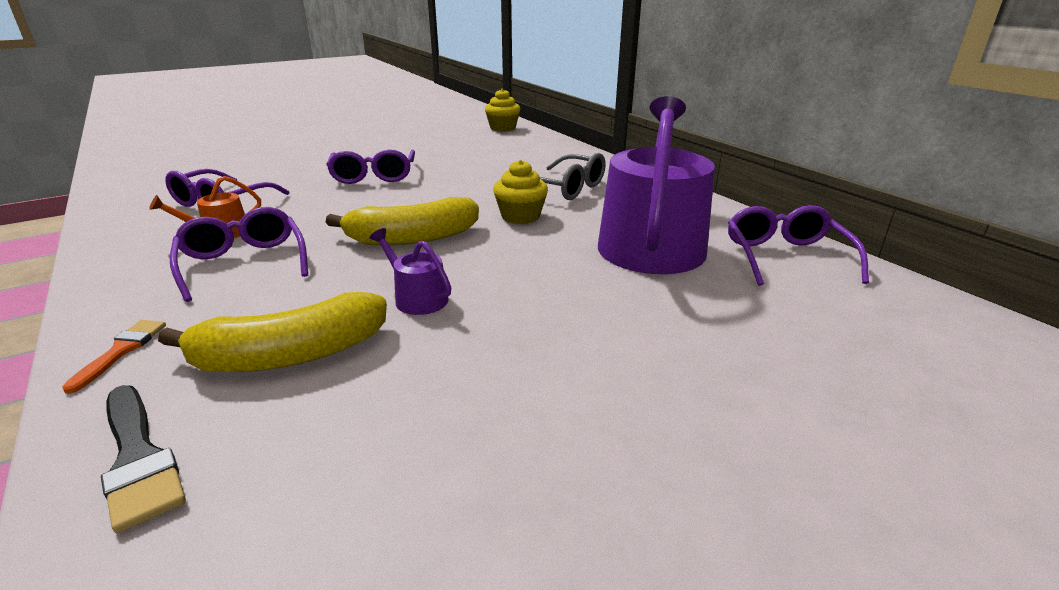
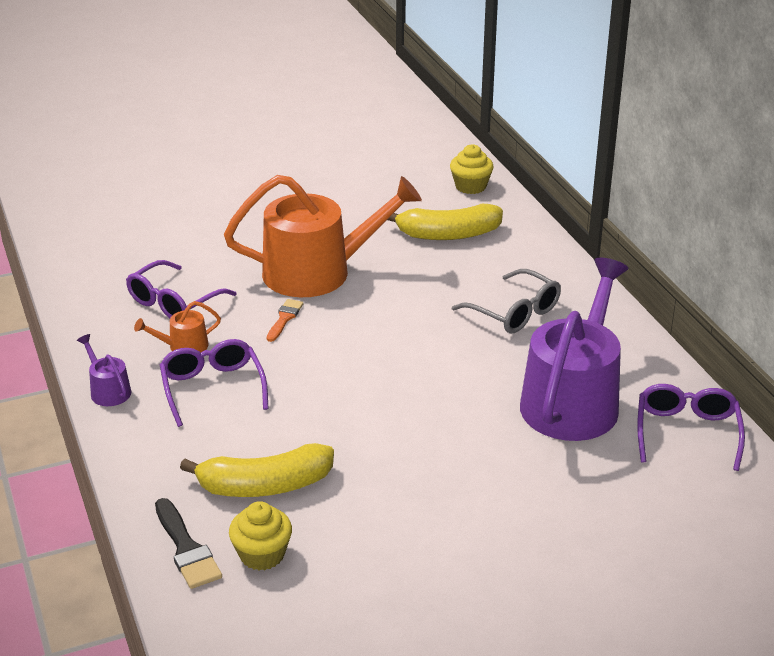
camera: 10 degrees right, 5 degrees up
(121, 351) = (147, 468): orange brush -> orange brush (284, 318)
(373, 176) = (318, 272): purple glasses -> orange watering can
(412, 238) = (354, 372): yellow banana -> yellow banana (448, 234)
(417, 298) = (356, 443): purple watering can -> purple watering can (108, 390)
(520, 216) = (459, 352): yellow cupcake -> yellow cupcake (262, 554)

